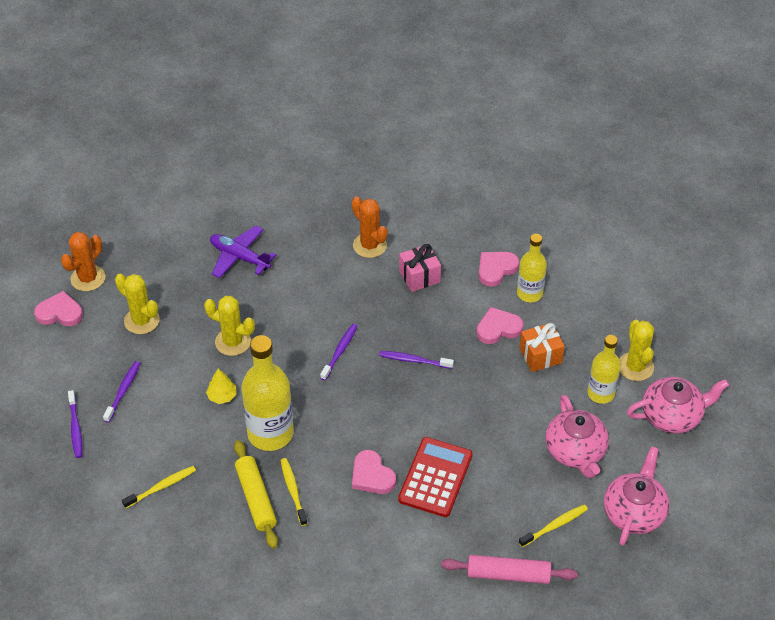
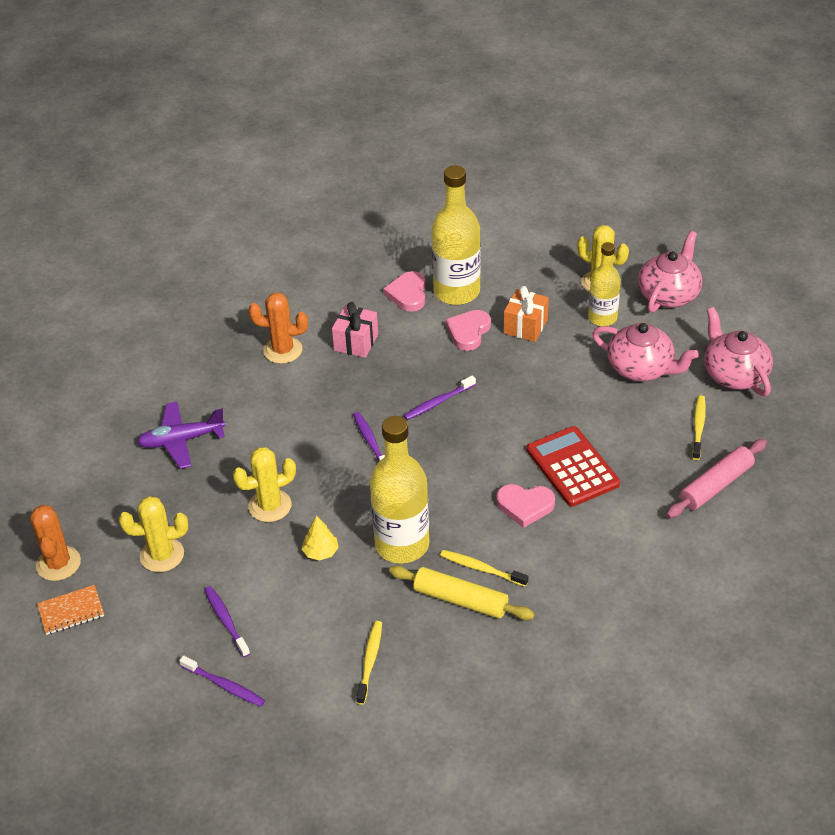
camera: 45 degrees left, 5 degrees down
(60, 313) = (71, 611): pink heart -> orange notebook
(529, 293) = (456, 292): yellow bottle -> yellow bottle, size x1.64

